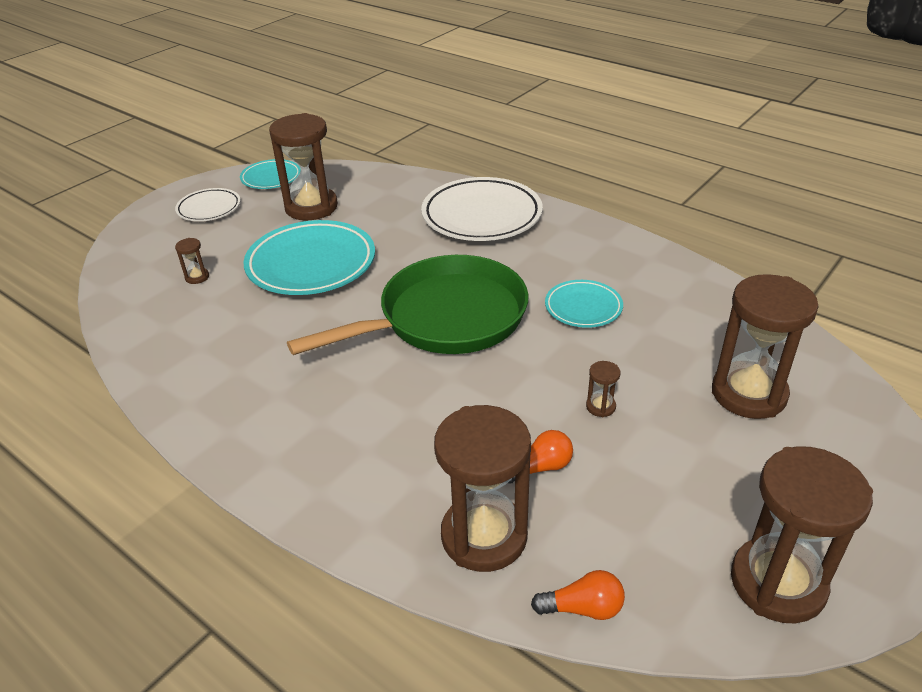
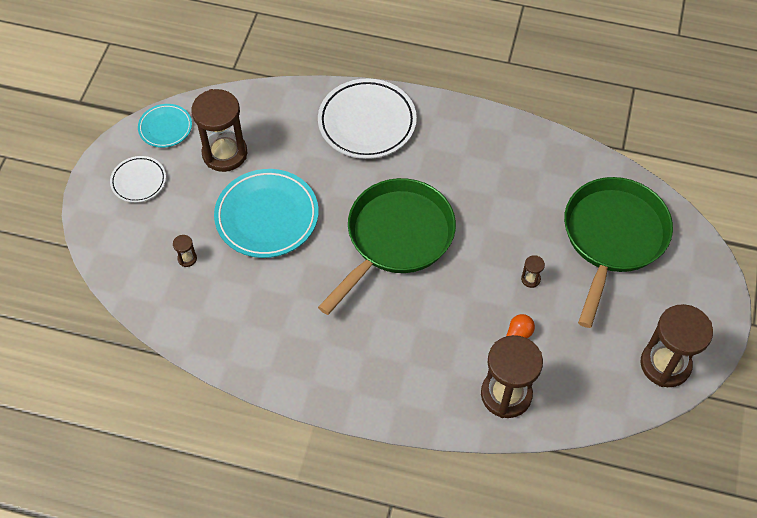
camera: 25 degrees left, 20 degrees up
(583, 307) = (484, 197): turquoise plate -> none
(583, 608) = (576, 417): orange light bulb -> none
(748, 394) = (612, 238): brown hourglass -> green pan

